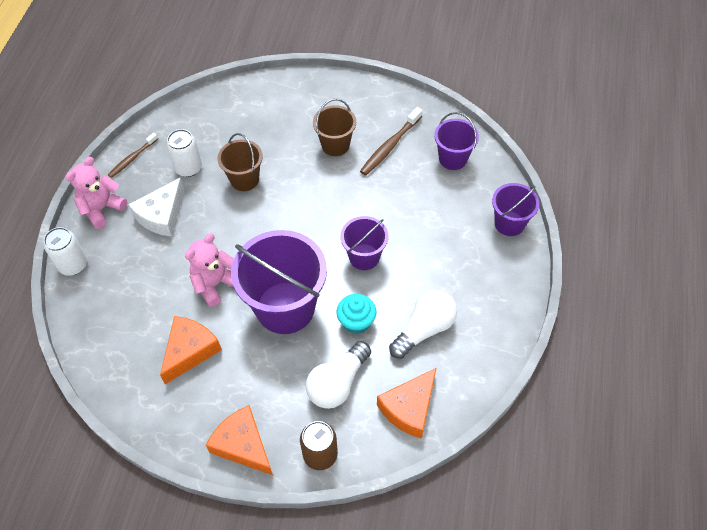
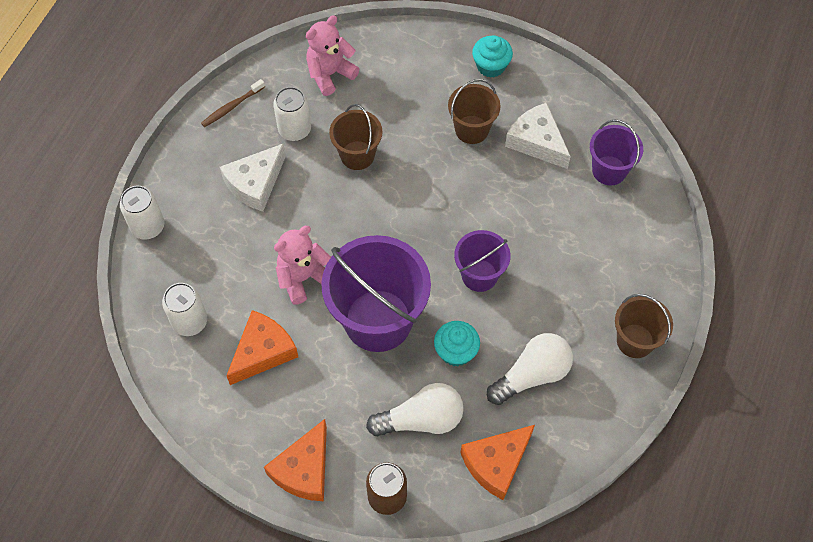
camera: 10 degrees right, 5 degrees up
(102, 209) = (188, 164): pink teddy bear -> pink teddy bear (330, 74)
(121, 337) = (190, 321): none -> white can
(243, 445) = (304, 470): orange cheese -> orange cheese turned 120 degrees counterclockwise
(337, 383) = (421, 419): white light bulb -> white light bulb turned 150 degrees counterclockwise
(341, 95) = (491, 66): none -> turquoise cupcake
(390, 146) = (536, 142): brown toothbrush -> white cheese
(503, 287) = (635, 341): none -> brown bucket
(509, 223) = (659, 264): purple bucket -> none

